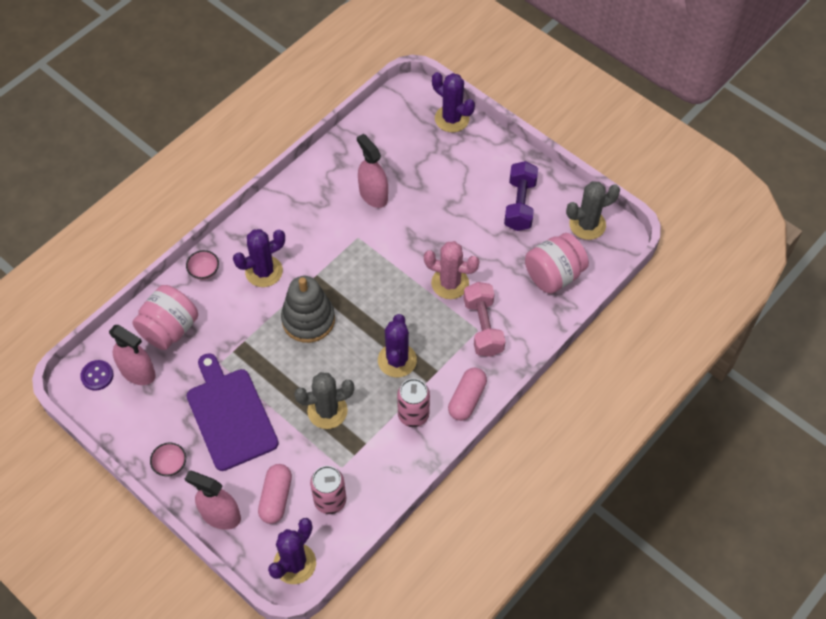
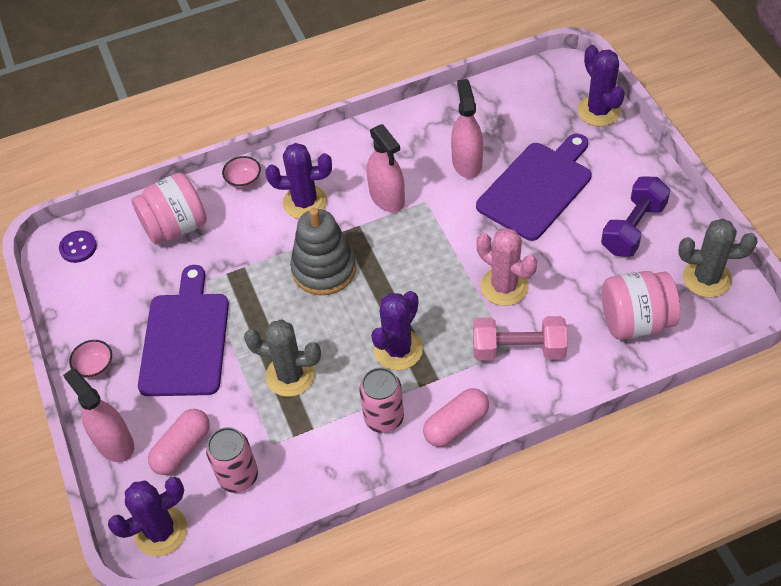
camera: 30 degrees right, 5 degrees down
(138, 372) = (119, 258): pink spray bottle -> pink spray bottle (387, 197)
(436, 197) = (537, 187): none -> purple cutting board
(483, 327) = (518, 349): pink dumbbell -> pink dumbbell turned 75 degrees clockwise

